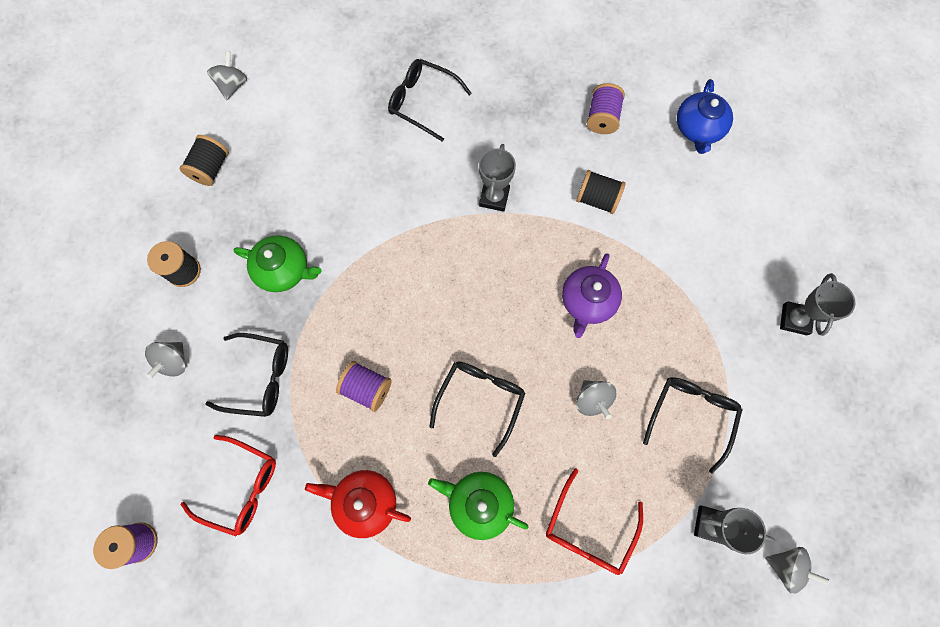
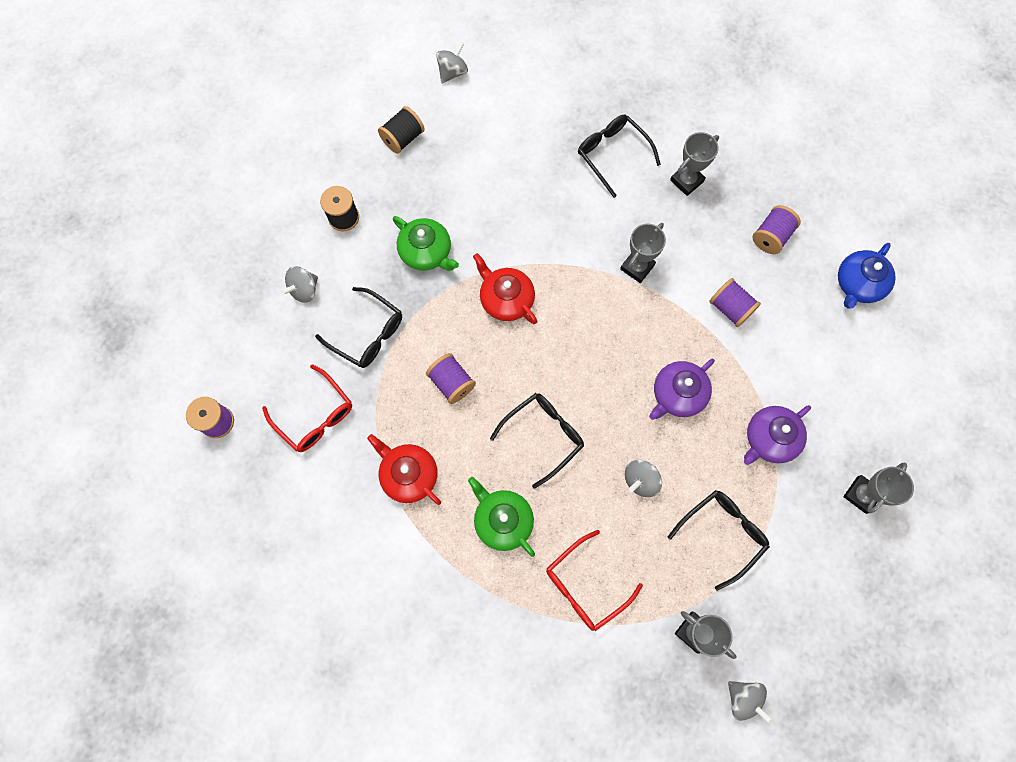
camera: 25 degrees right, 0 degrees up
(383, 282) = (506, 299): none -> red teapot
(502, 98) = (686, 181): none -> grey trophy
(592, 400) = (640, 480): grey spinning top -> grey spinning top turned 45 degrees clockwise
(597, 199) = (730, 308): black spool -> purple spool
(690, 305) = (769, 438): none -> purple teapot

